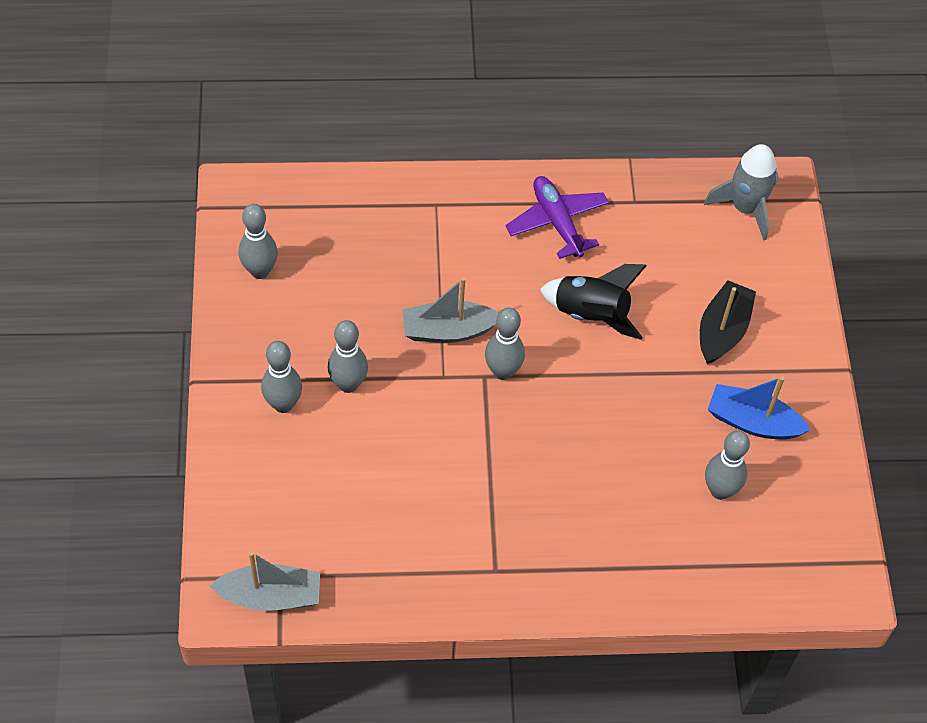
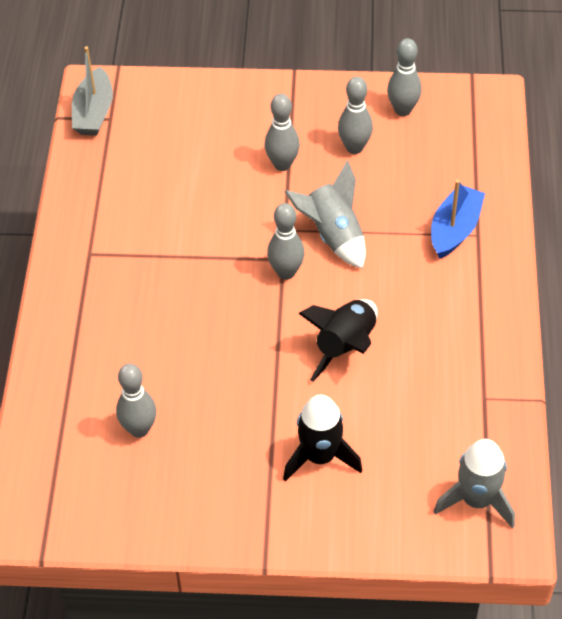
camera: 100 degrees right, 5 degrees down
(283, 404) = (266, 123): grey bowling pin -> grey bowling pin (354, 147)
(448, 330) = (333, 235): grey boat -> grey rocket
(557, 222) = (456, 328): purple plane -> none
(722, 330) = (320, 456): black boat -> black rocket
(752, 422) = (210, 467): blue boat -> blue boat (455, 229)

